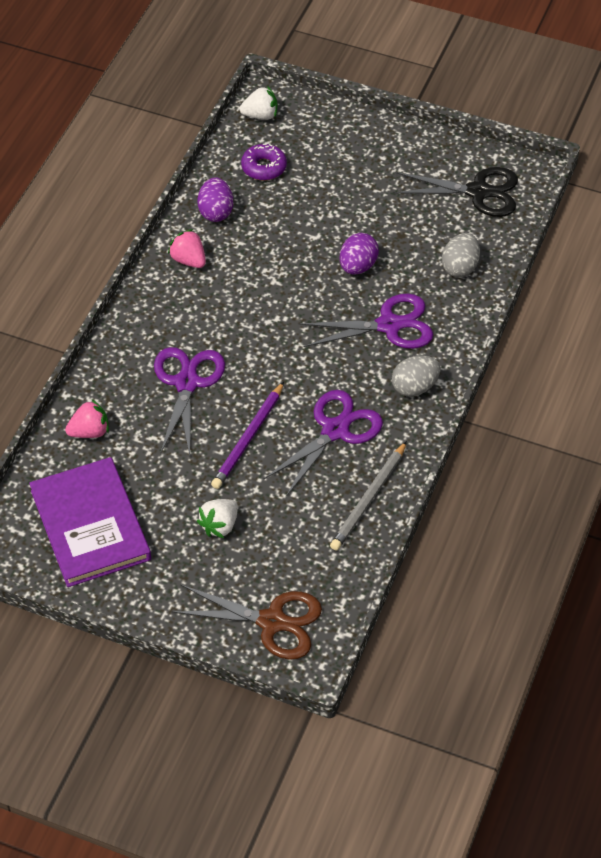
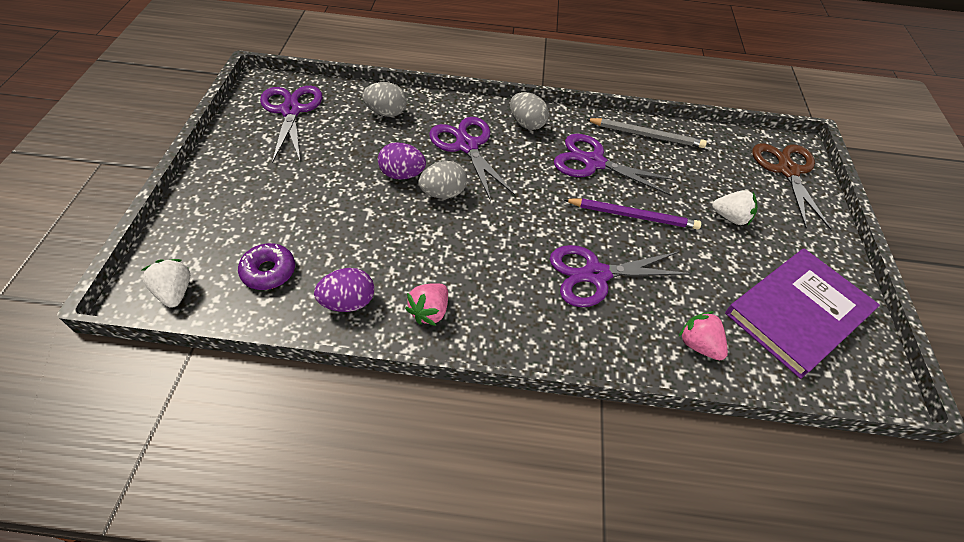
camera: 110 degrees left, 0 degrees up
(323, 293) = (443, 193): none -> grey egg
(478, 192) = (291, 111): black scissors -> purple scissors

